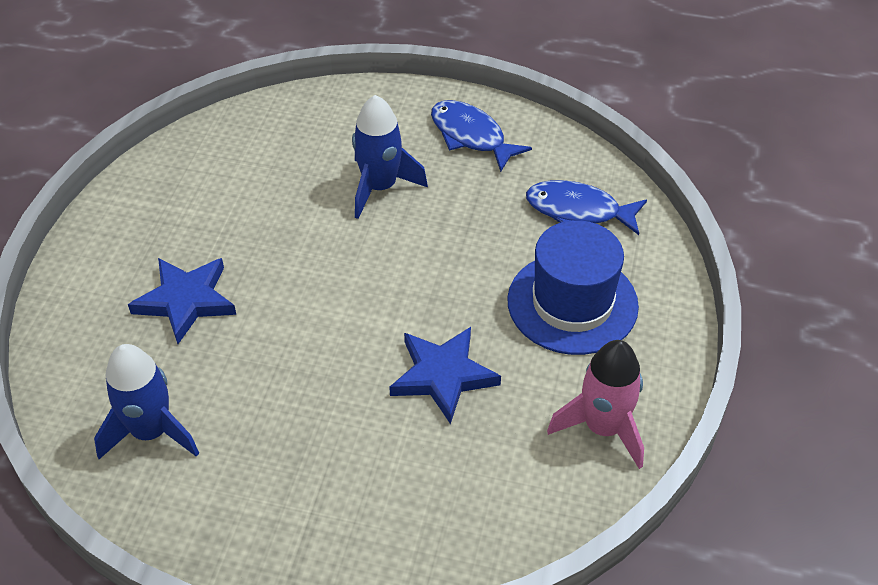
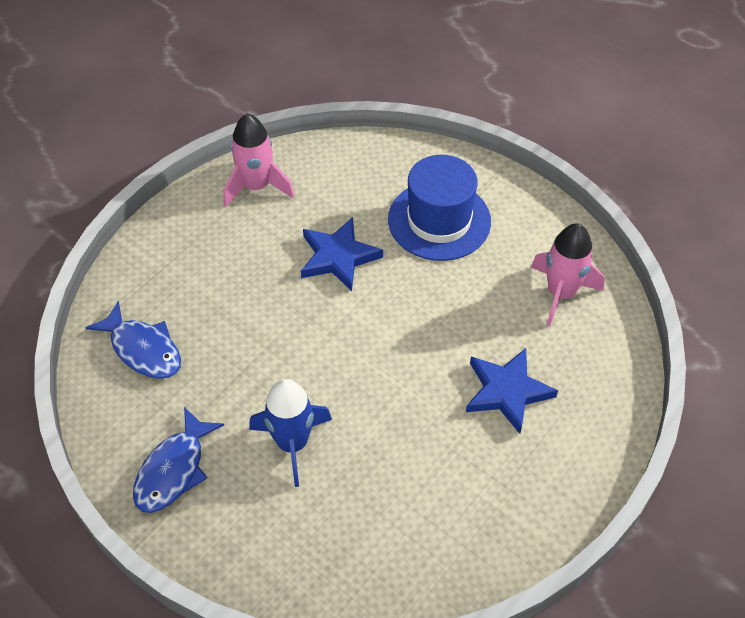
camera: 155 degrees left, 5 degrees up
(151, 432) = (561, 293): blue rocket -> pink rocket
(471, 136) = (174, 470): blue fish -> blue fish turned 45 degrees clockwise
(572, 303) = (210, 274): blue hat -> blue hat (439, 220)

